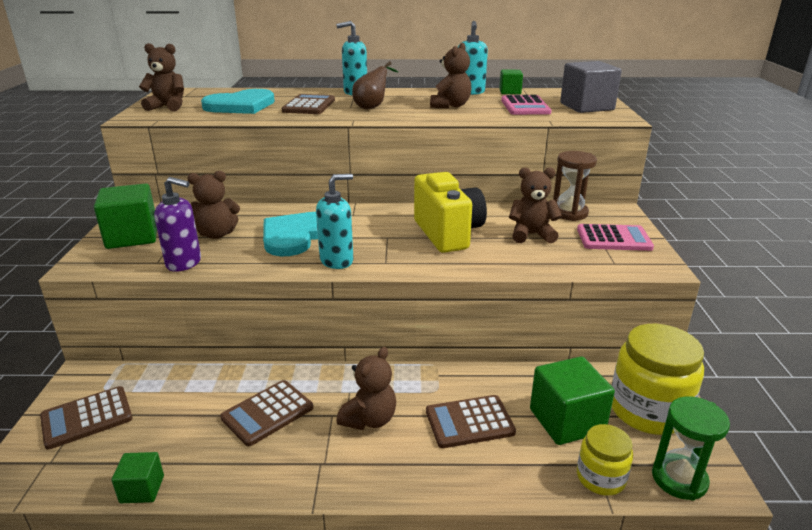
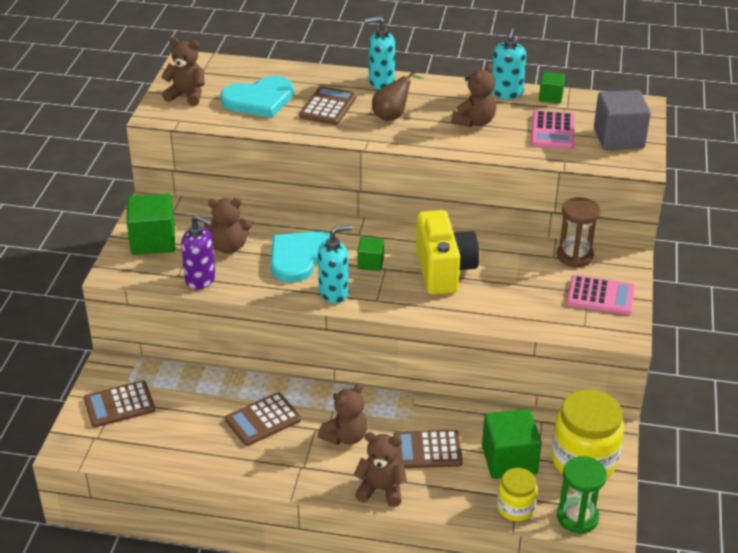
camera: 10 degrees right, 10 degrees up
(142, 489) = (167, 467): green cube -> green cube (370, 263)
(531, 235) = (523, 281): brown teddy bear -> brown teddy bear (381, 489)

